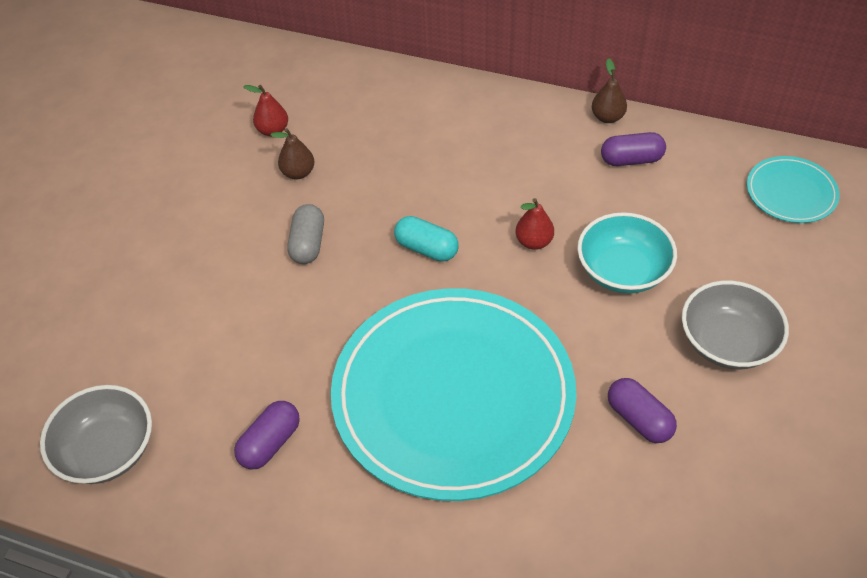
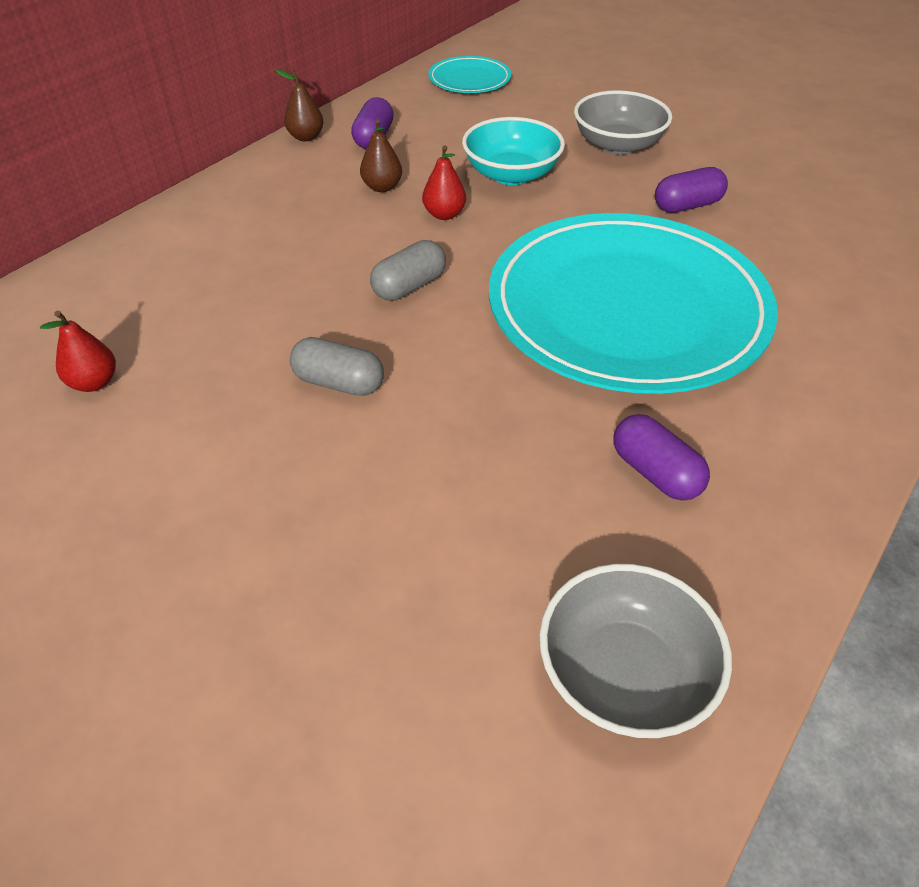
camera: 75 degrees left, 5 degrees down
(298, 173) = (201, 371): brown pear -> brown pear (382, 187)
(426, 248) = (409, 286): turquoise capsule -> grey capsule

